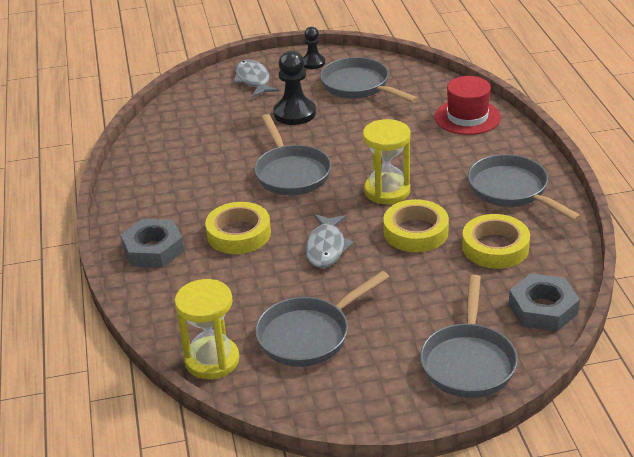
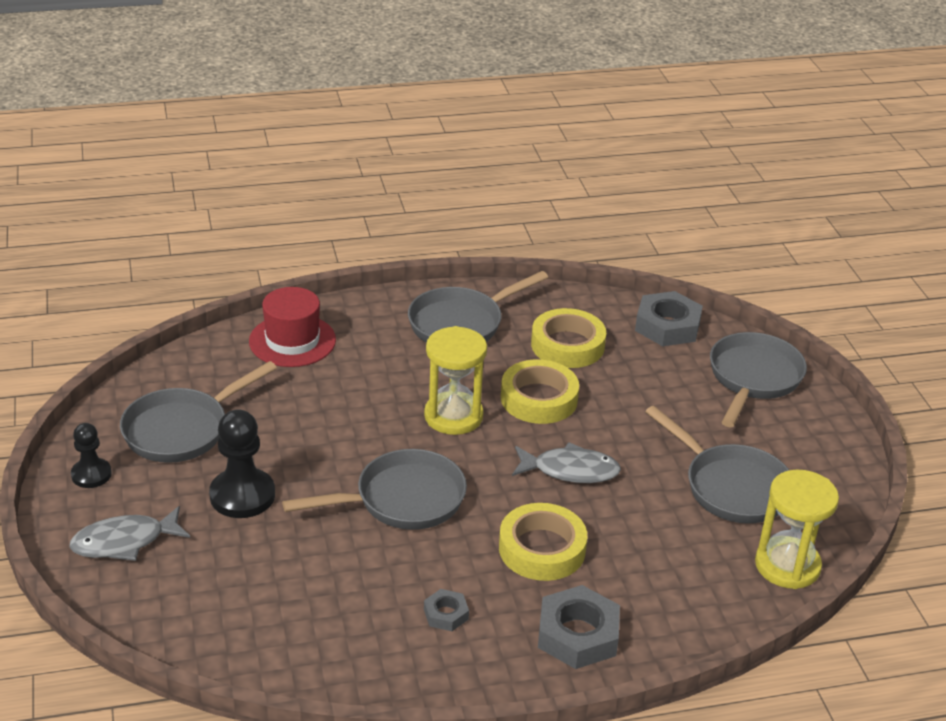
camera: 95 degrees left, 0 degrees up
(180, 195) = (446, 614): none -> grey nut
(468, 361) = (753, 379): grey pan -> grey pan turned 75 degrees counterclockwise

